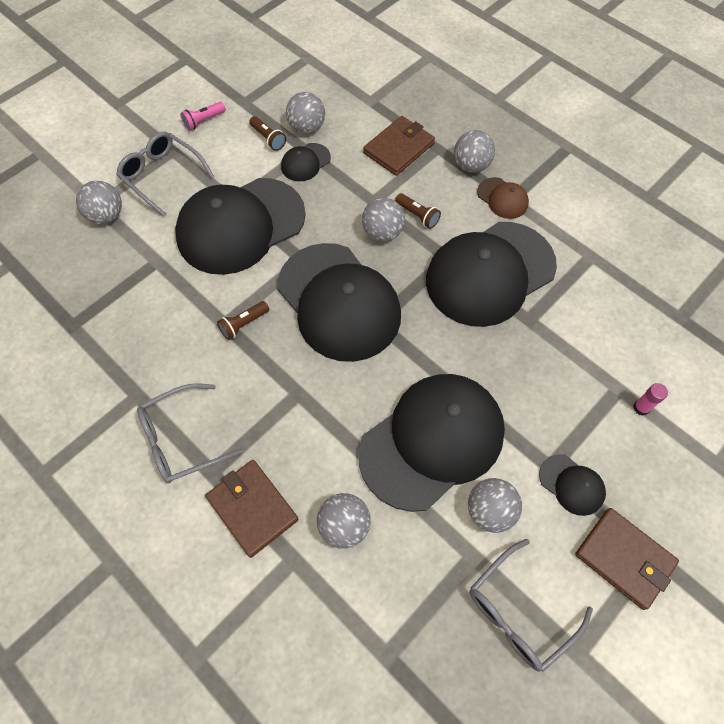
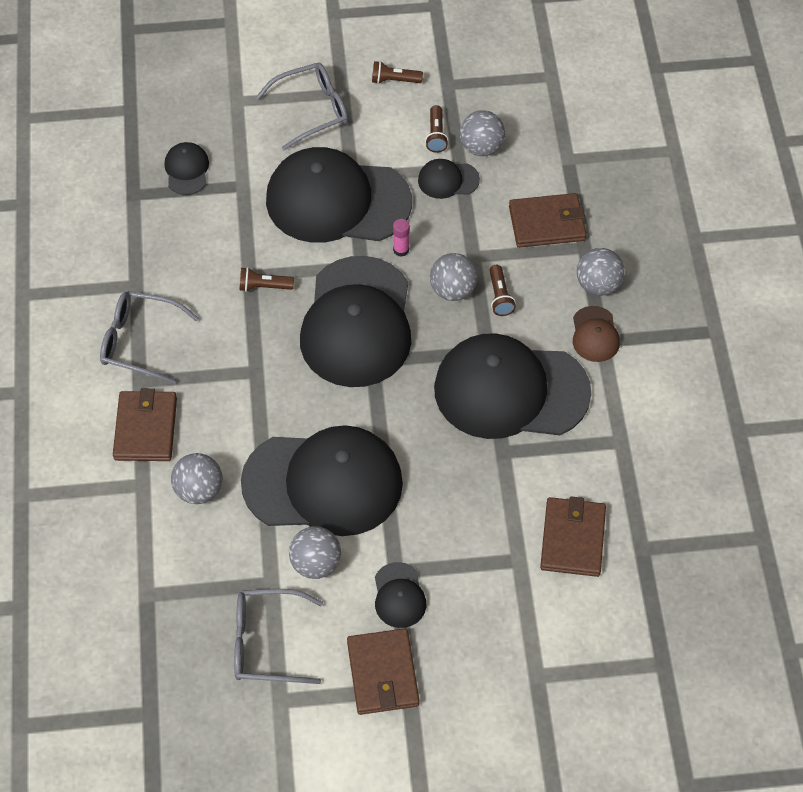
camera: 40 degrees right, 5 degrees down
(100, 278) = (187, 170): none -> black cap
(106, 216) = (236, 117): grey ball -> none
(162, 176) = (312, 110): grey glasses -> grey glasses turned 75 degrees clockwise
(204, 121) = (394, 80): pink flashlight -> brown flashlight
(634, 345) = (572, 539): none -> brown wallet
(641, 408) = (521, 587): pink glue stick -> pink glue stick (401, 250)

